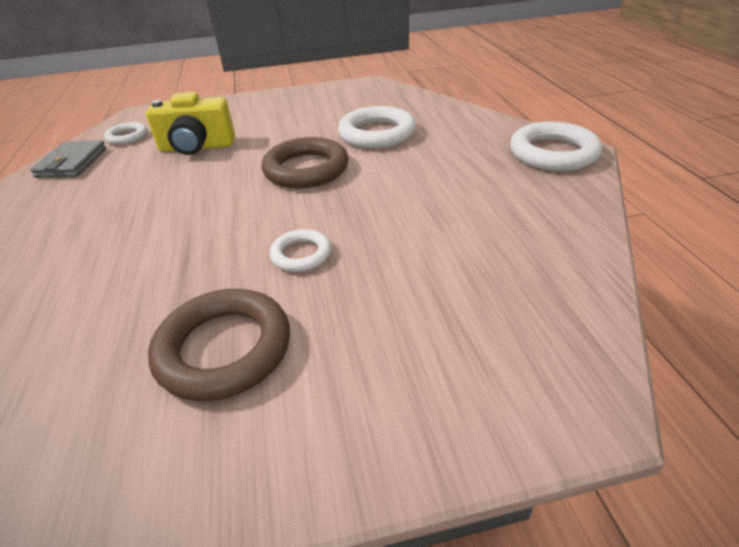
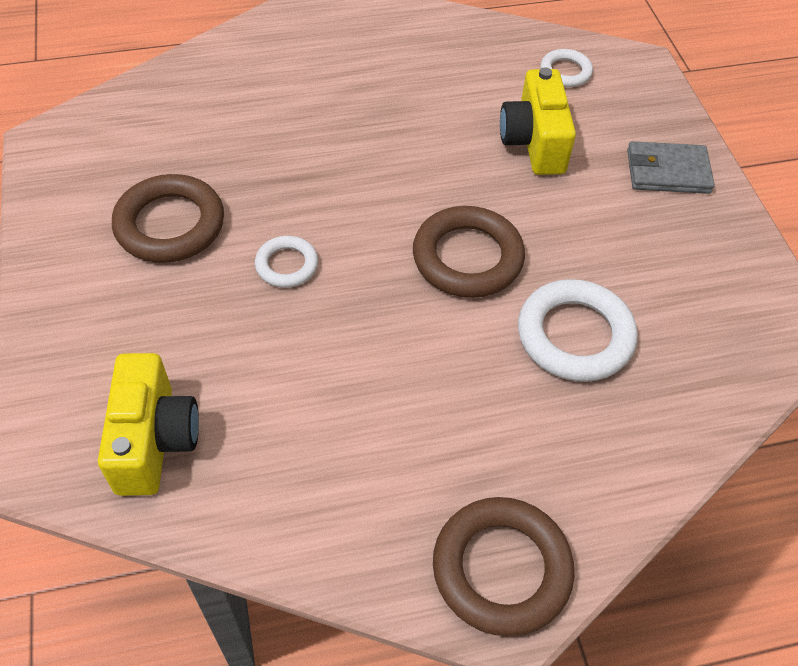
camera: 85 degrees right, 15 degrees up
(72, 163) = (496, 45): grey wallet -> grey wallet (667, 171)
(520, 319) = (154, 440): none -> yellow camera
(553, 153) = (501, 569): white ring -> brown ring

